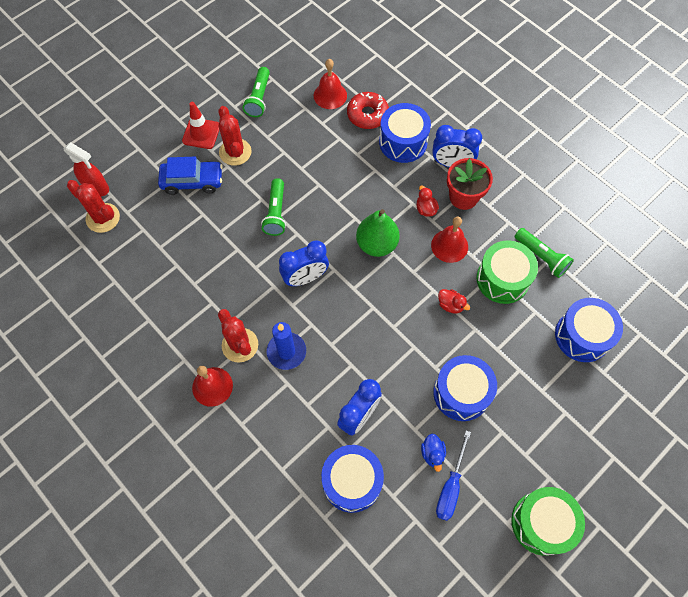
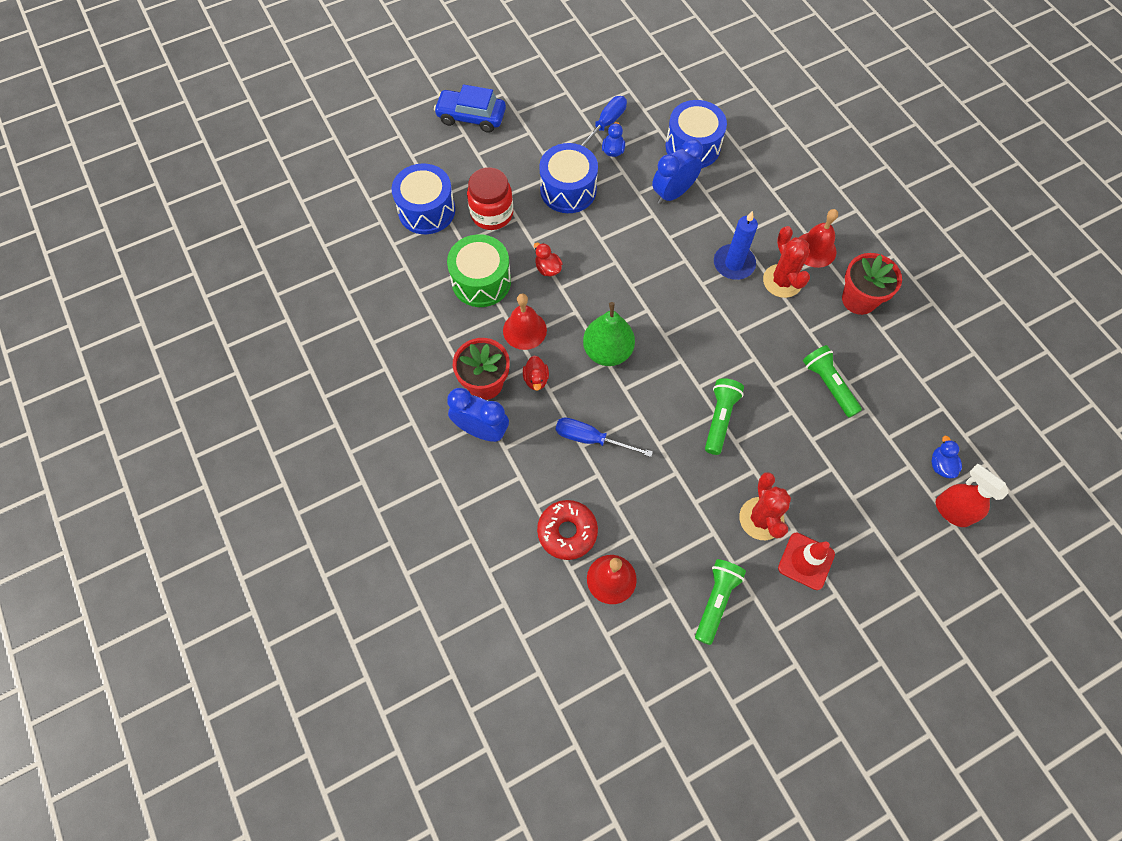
camera: 165 degrees left, 0 degrees up
(103, 218) = (941, 465): red cactus -> blue duck
(169, 344) = (859, 299): none -> red flower pot
(192, 181) = (822, 488): blue car -> blue car (471, 117)
(305, 278) = (699, 333): blue clock -> none
(369, 176) = (591, 439): none -> blue screwdriver
(403, 142) = (533, 476): blue drum -> none
(522, 347) = (492, 214): none -> red jar
(541, 257) = (428, 294): green flashlight -> green flashlight (828, 385)
(541, 523) = (537, 86): green drum -> none

